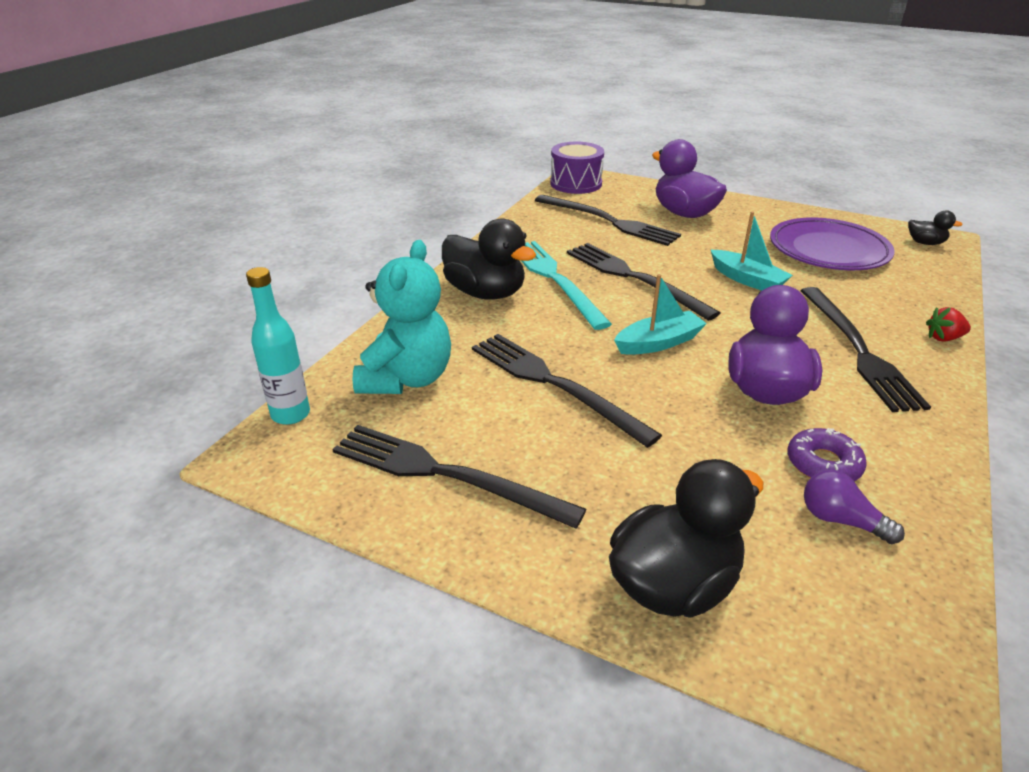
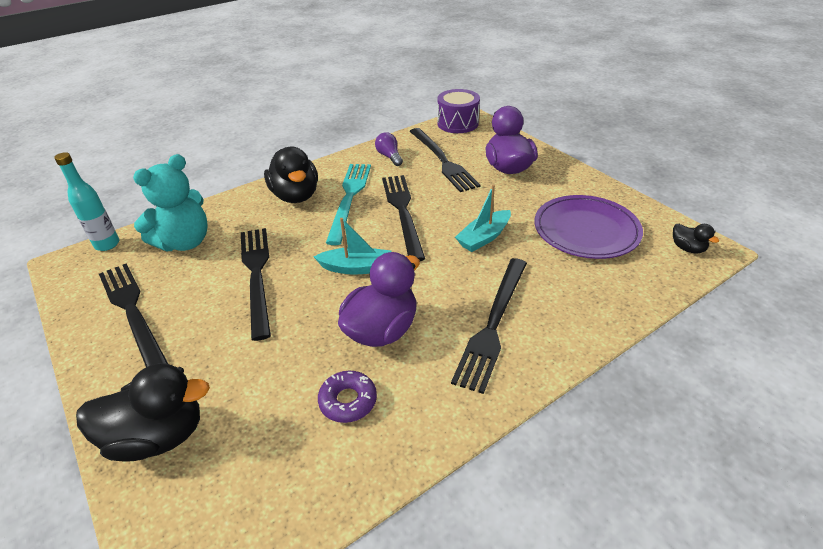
camera: 30 degrees right, 5 degrees up
(747, 280) = (484, 237): turquoise boat -> turquoise boat turned 60 degrees clockwise
(841, 520) = (305, 446): purple light bulb -> purple light bulb (389, 156)
(943, 338) = (580, 340): red strawberry -> none

